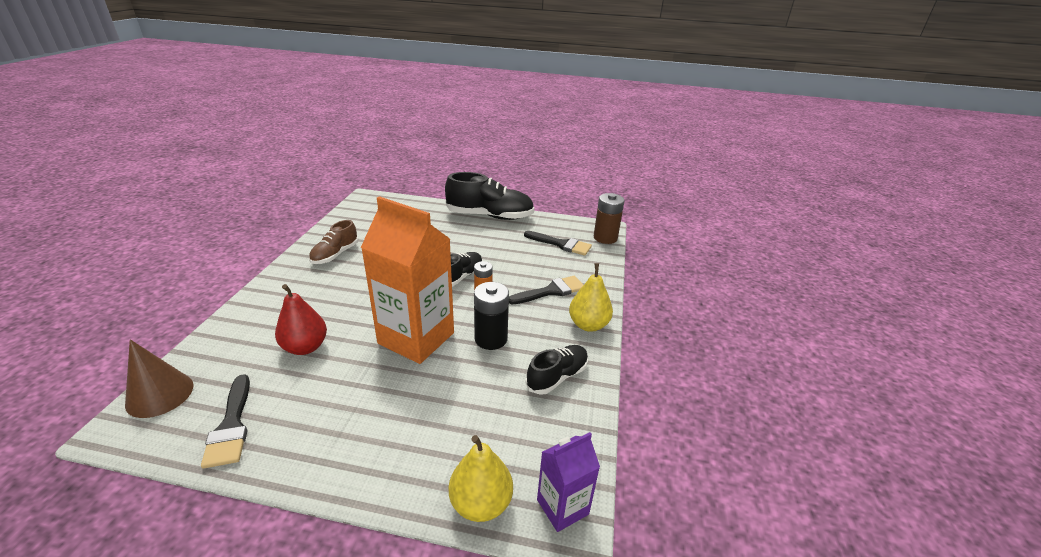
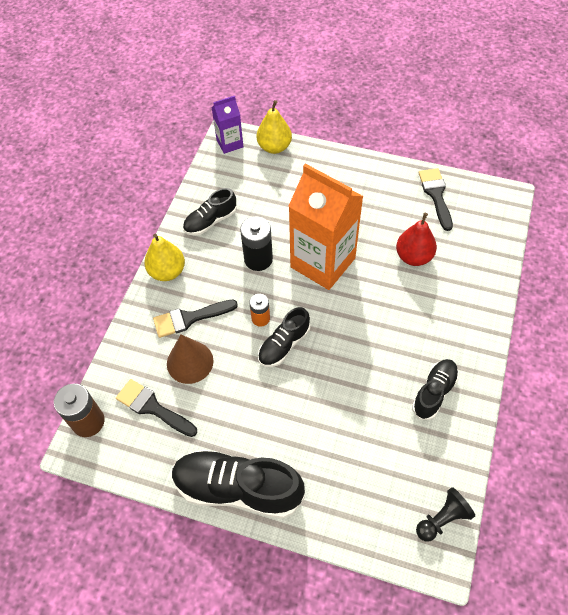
camera: 170 degrees left, 25 degrees up
(160, 394) = (499, 219): brown cone -> brown cone (190, 362)
(335, 255) = (434, 392): brown shoe -> black shoe
(357, 208) = (442, 519): none -> black pawn

